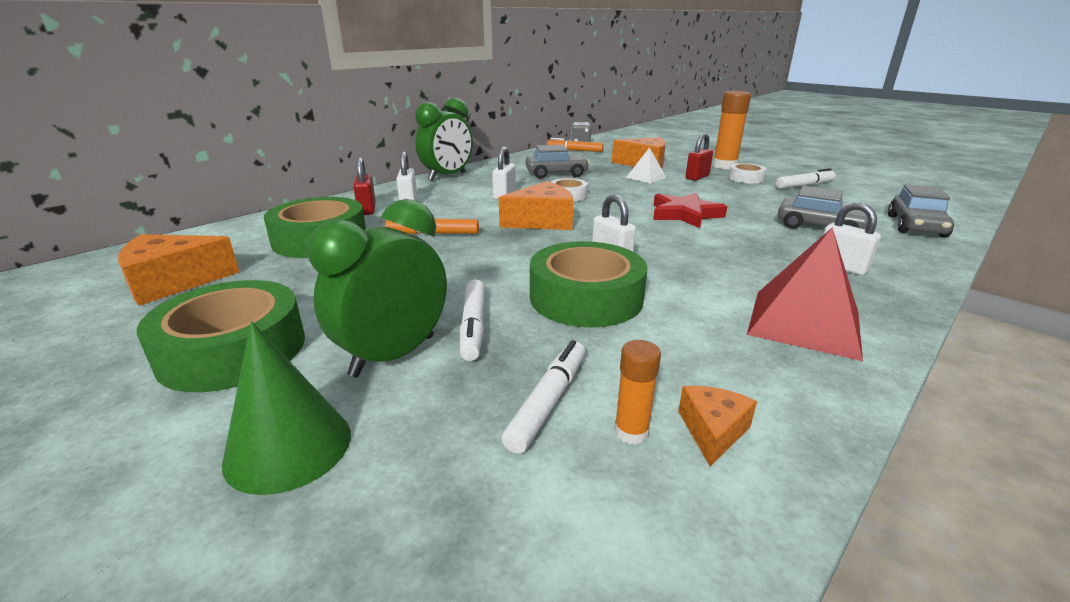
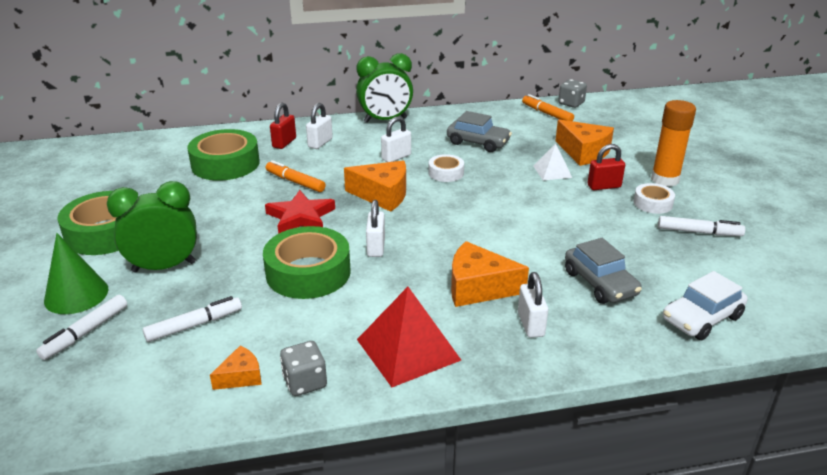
camera: 35 degrees right, 5 degrees up
(173, 282) = (123, 174): orange cheese -> orange cheese (478, 288)
(473, 326) = (221, 265): white marker -> white marker (85, 332)
(631, 432) = (206, 358): orange glue stick -> none
(685, 214) = (506, 227): red star -> red star (300, 217)
(786, 399) = (305, 382): none -> grey dice
(915, 226) = (701, 318): grey car -> white car

